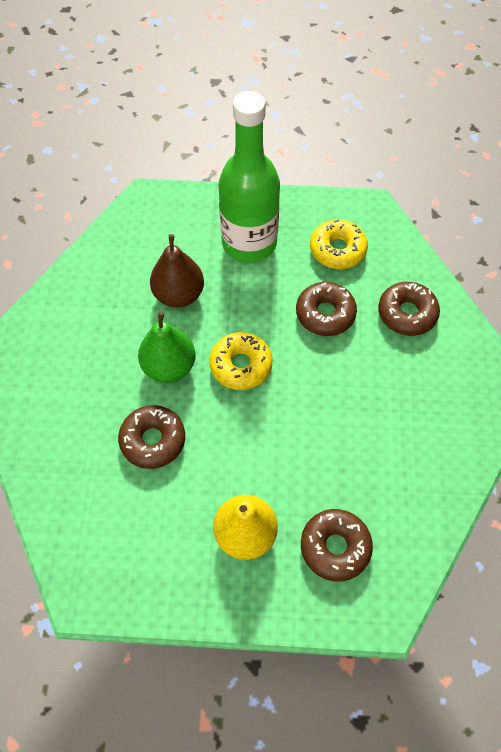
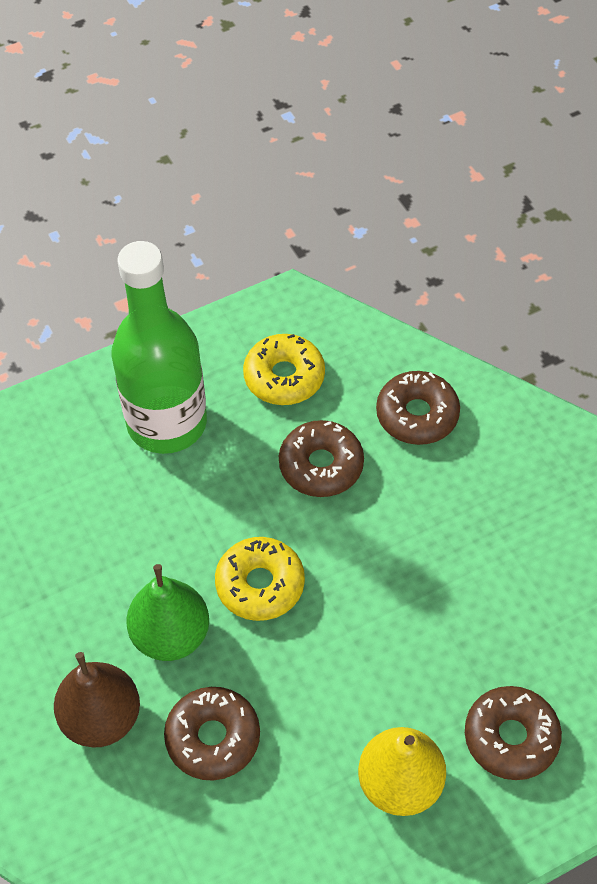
camera: 30 degrees left, 5 degrees down
(179, 295) = (121, 537): brown pear -> brown pear (101, 718)

